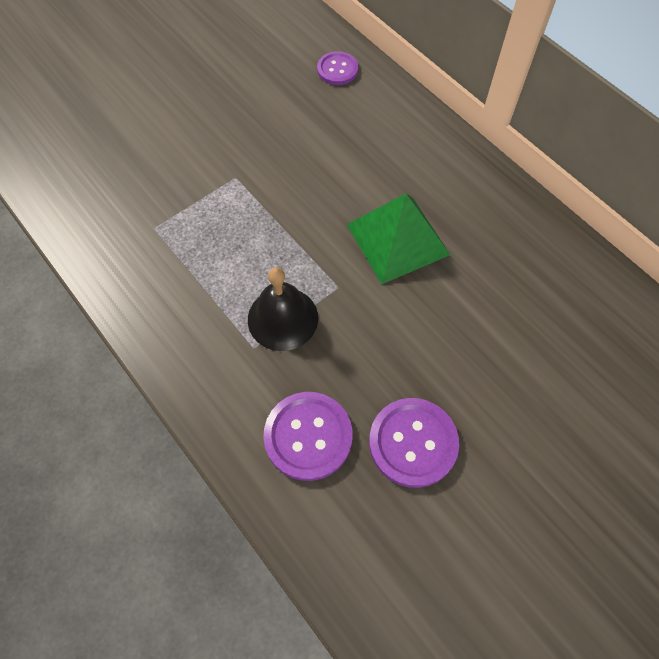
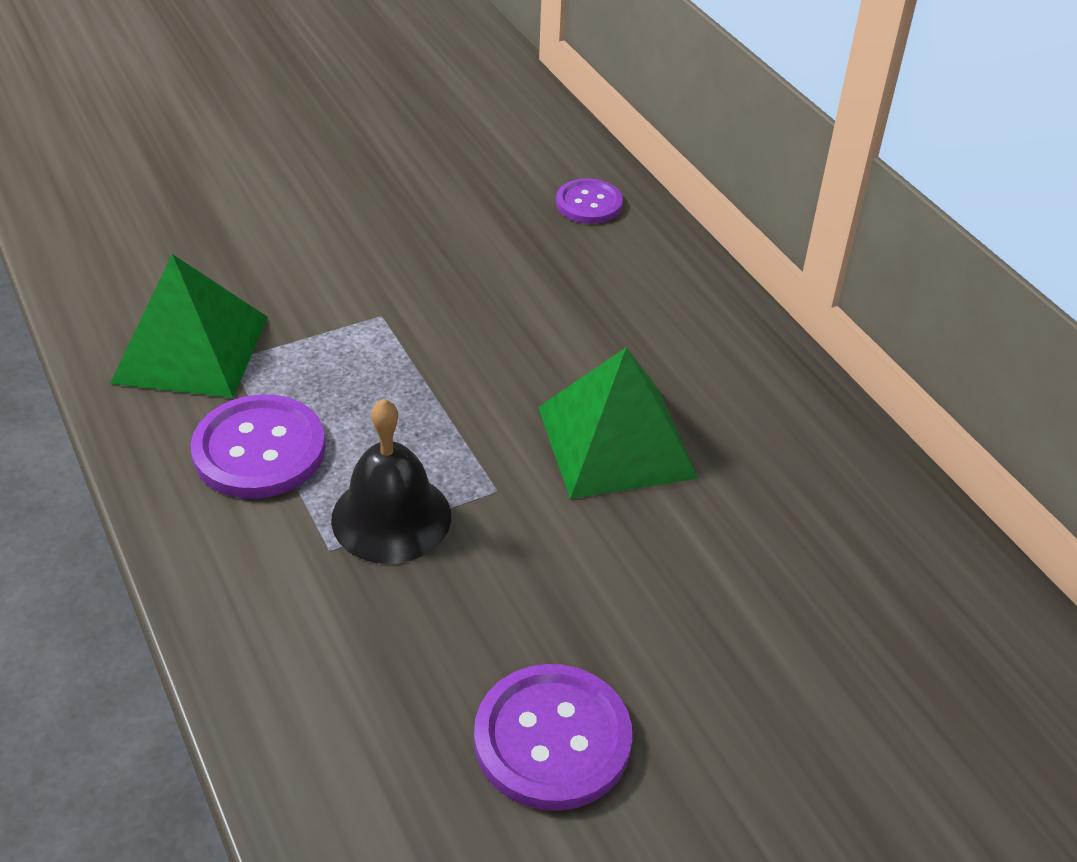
camera: 10 degrees right, 20 degrees down
(127, 225) = (190, 349): none -> green pyramid
(308, 436) = (376, 694): purple button -> purple button (259, 450)

